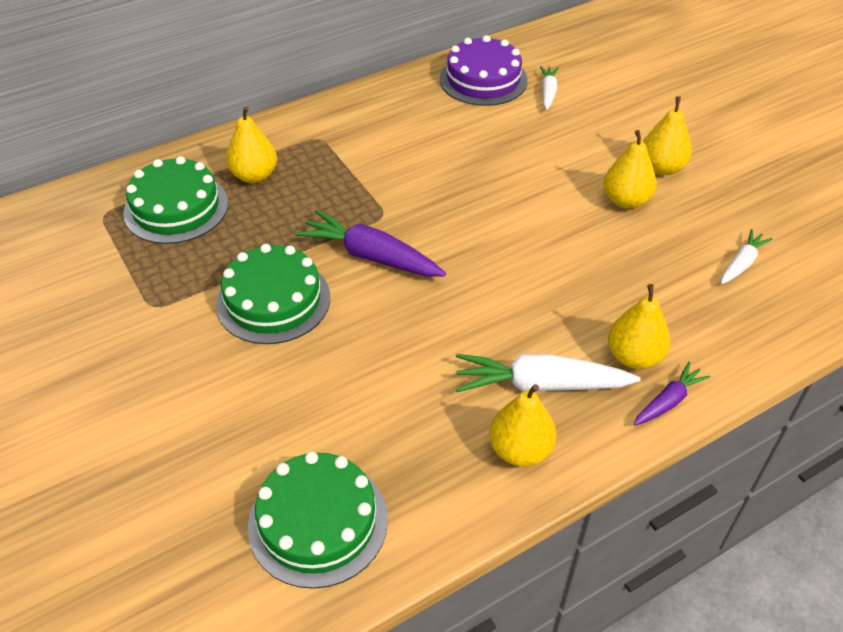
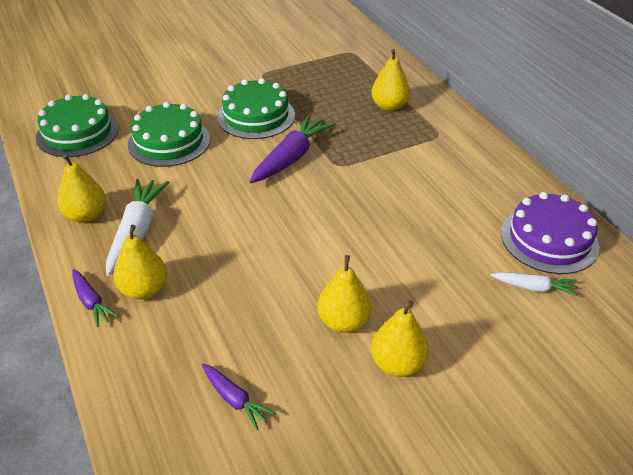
camera: 95 degrees right, 5 degrees down
(176, 208) = (354, 77): green cake -> green cake (169, 141)
(742, 263) = (235, 400): white carrot -> purple carrot

